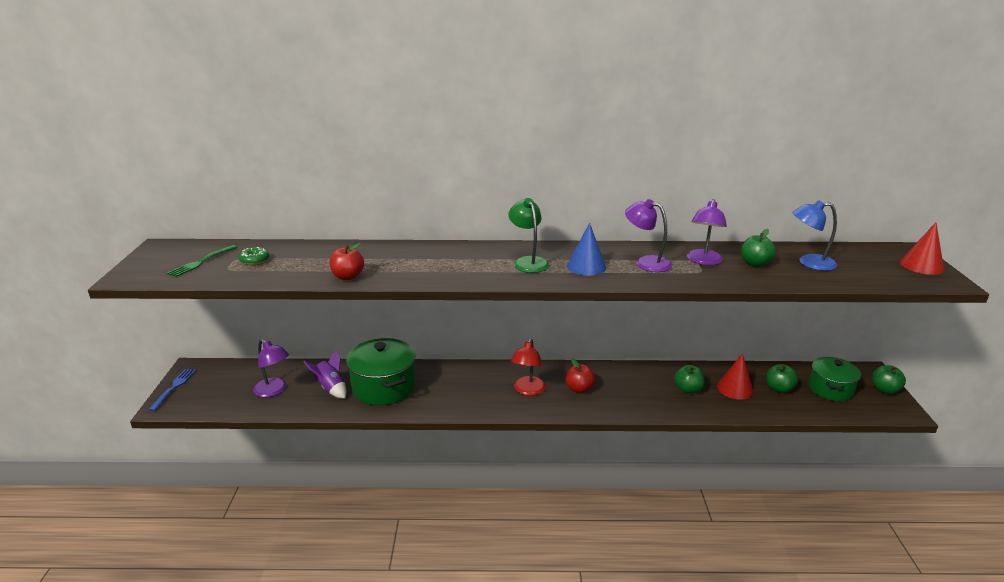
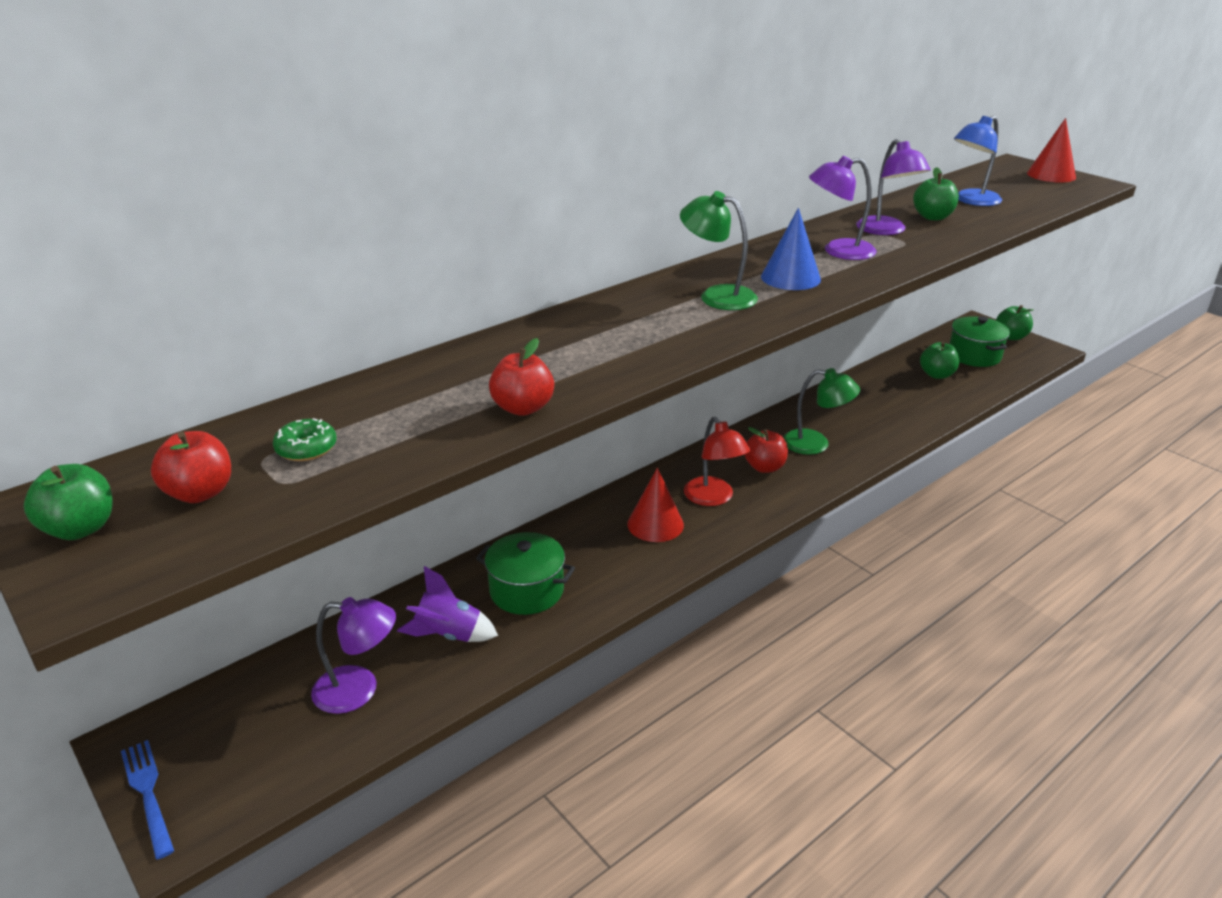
camera: 40 degrees left, 5 degrees up
(201, 262) = (200, 493): green fork -> red apple
(383, 387) = (526, 591): green pot -> green pot, size x0.66
(629, 391) = (816, 444): none -> green lamp
(688, 389) = (866, 414): green apple -> green apple (80, 529)
(735, 388) = (903, 392): red cone -> red cone (655, 524)

